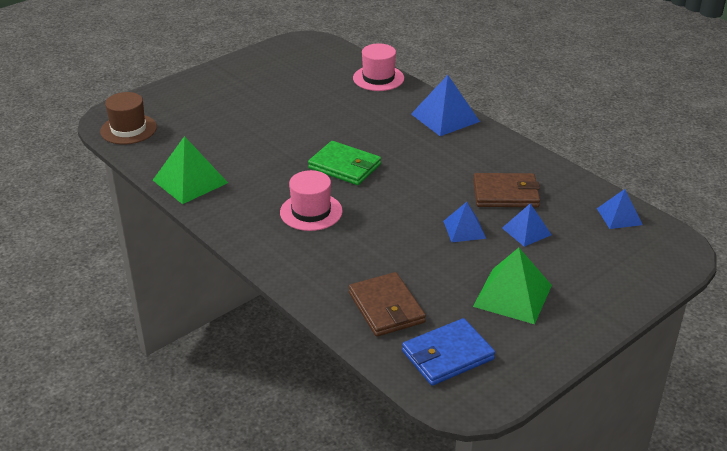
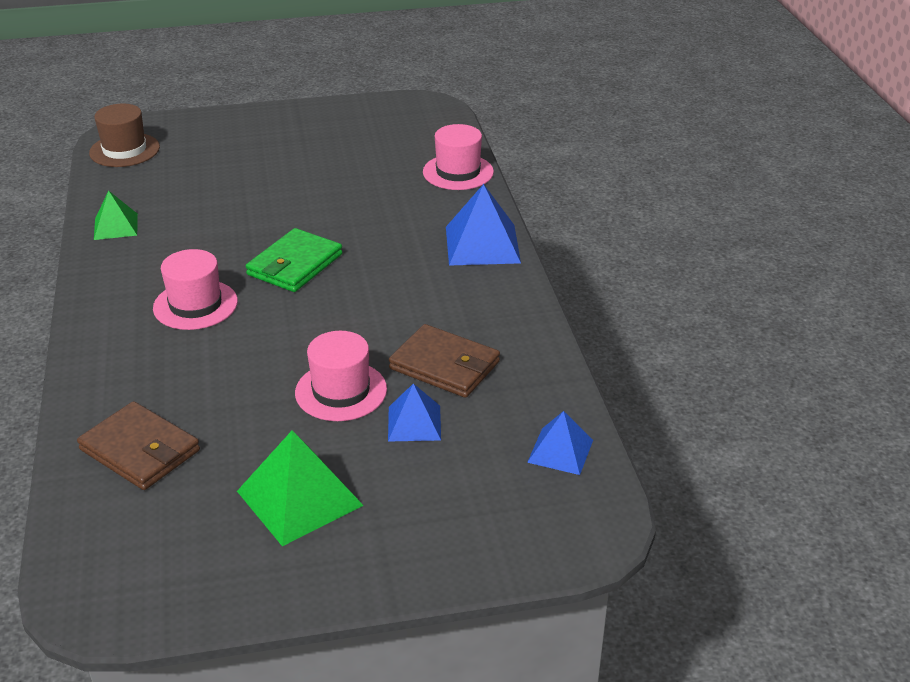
camera: 30 degrees right, 0 degrees up
(190, 181) = (115, 226): green pyramid -> green pyramid, size x0.61
(345, 166) = (295, 265): green wallet -> green wallet turned 60 degrees clockwise
(386, 308) = (140, 450): brown wallet -> brown wallet turned 60 degrees counterclockwise
(447, 355) = (136, 538): blue wallet -> none
(464, 229) = (341, 391): blue pyramid -> pink hat

